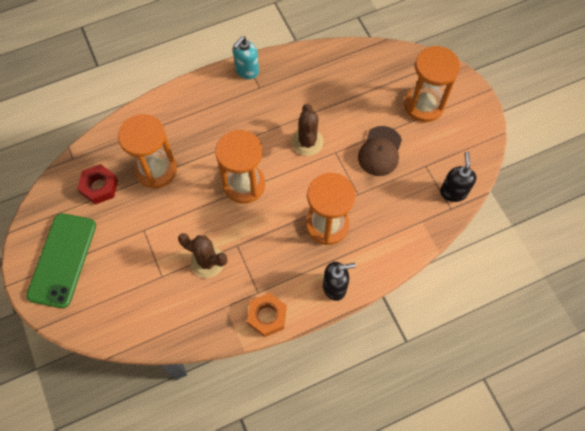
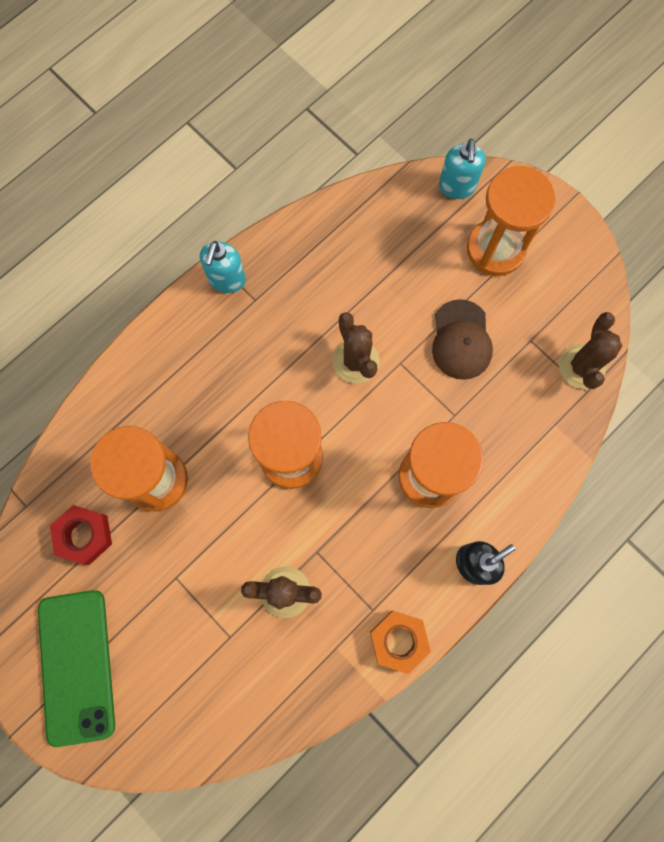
camera: 20 degrees left, 10 degrees up
(413, 62) = (457, 187): none -> turquoise soap dispenser
(453, 192) = (581, 366): black soap dispenser -> brown cactus

